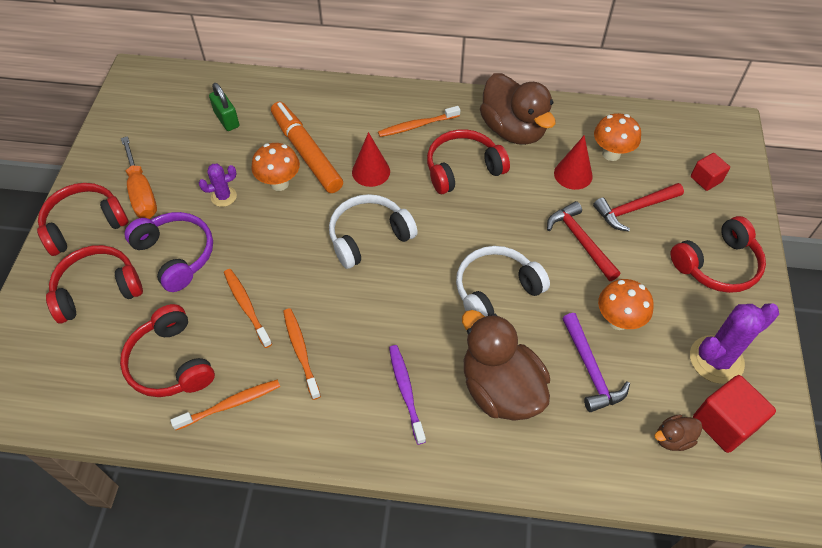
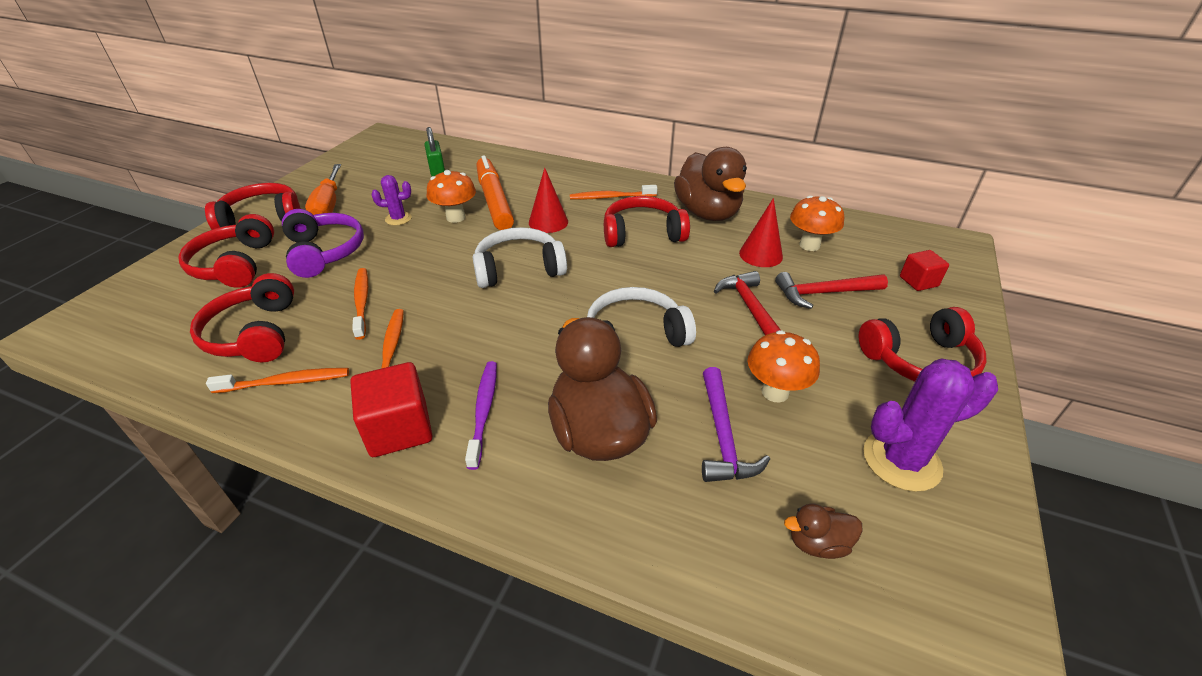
camera: 15 degrees right, 15 degrees down
(98, 289) = (235, 265): red headphones -> red headphones turned 90 degrees counterclockwise
(724, 423) = (901, 541): red cube -> red cube (399, 429)

